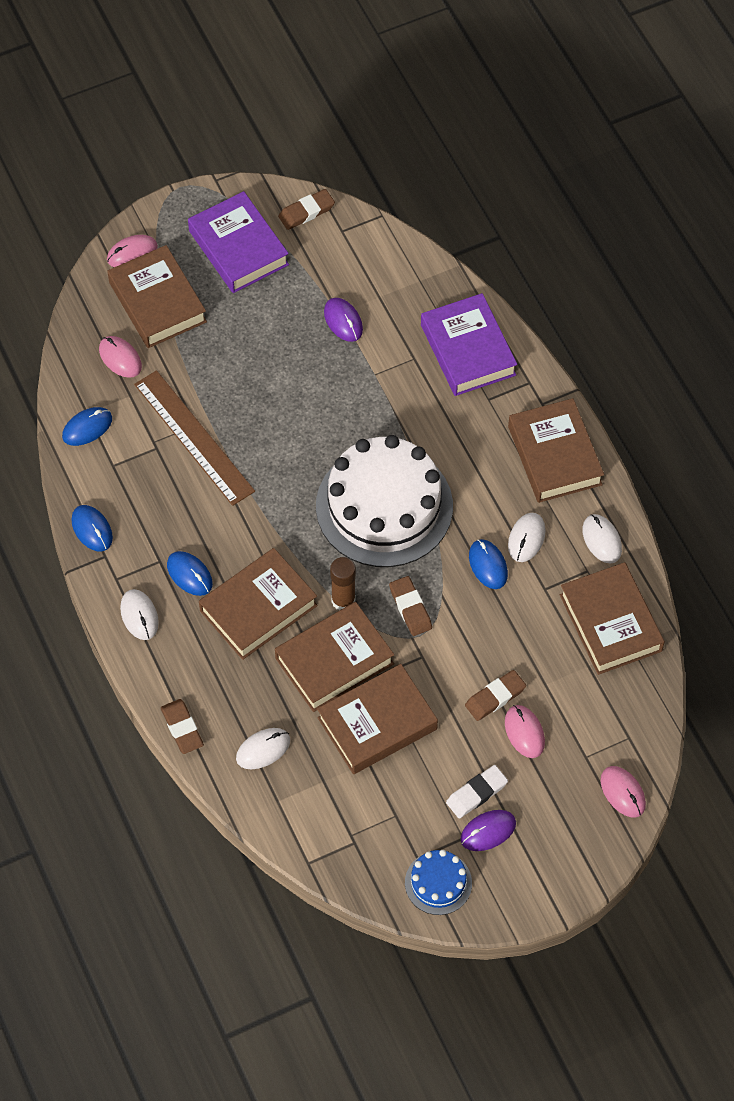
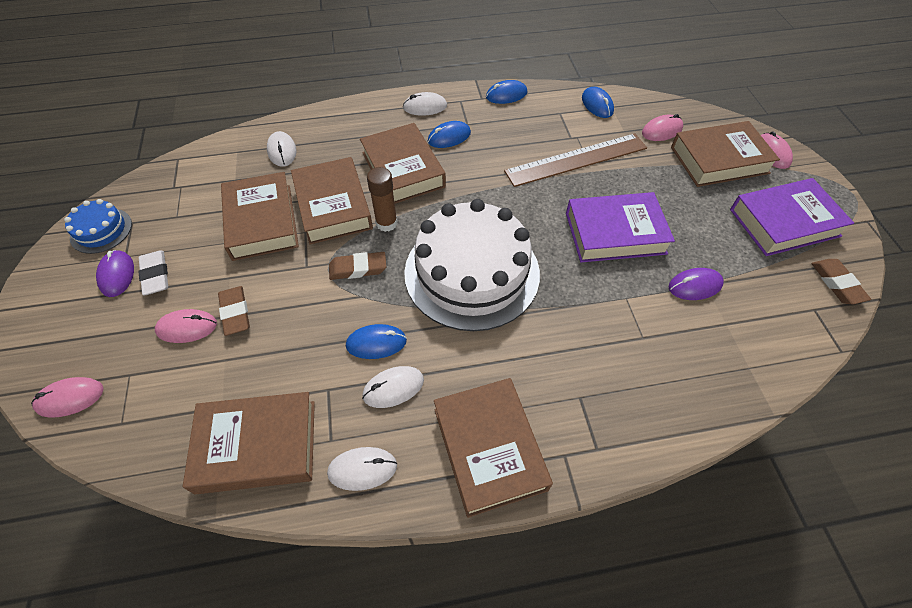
camera: 105 degrees right, 5 degrees down
(182, 728) = (324, 113): brown eraser -> none
(468, 350) = (649, 393): purple book -> purple book (615, 233)
(526, 538) = (393, 388): white mouse -> white mouse turned 60 degrees counterclockwise
(554, 455) = (489, 448): brown book -> brown book turned 75 degrees clockwise

